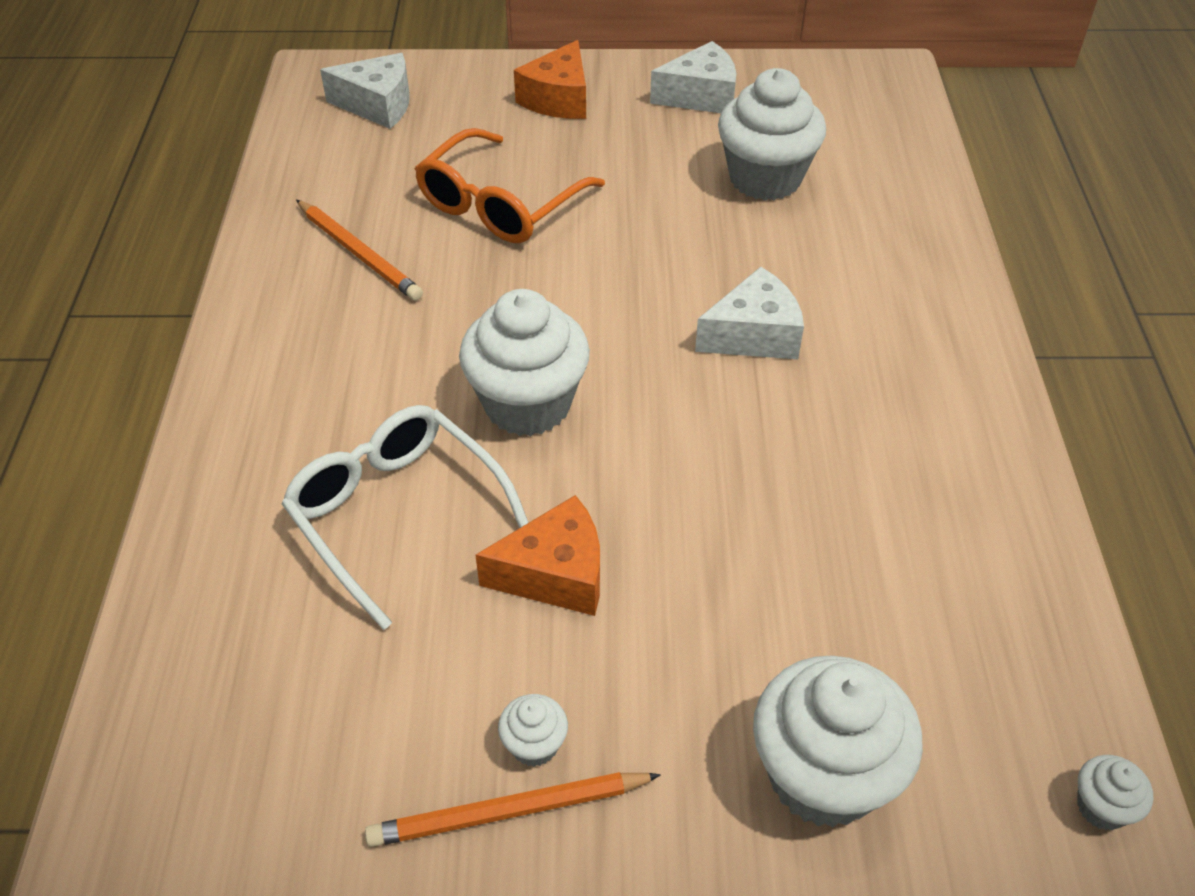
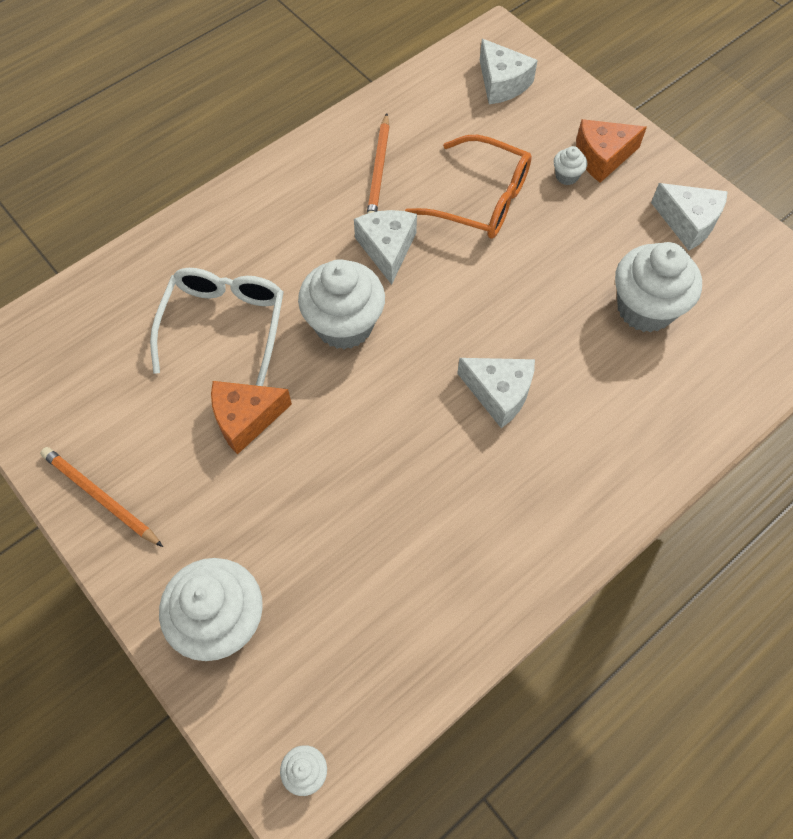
camera: 50 degrees right, 15 degrees up
(470, 309) = (387, 249): none -> white cheese
(500, 204) = (480, 200): orange glasses -> orange glasses turned 150 degrees counterclockwise
(534, 745) = (142, 482): white cupcake -> white cupcake (566, 176)
(555, 574) = (246, 419): orange cheese -> orange cheese turned 120 degrees clockwise

